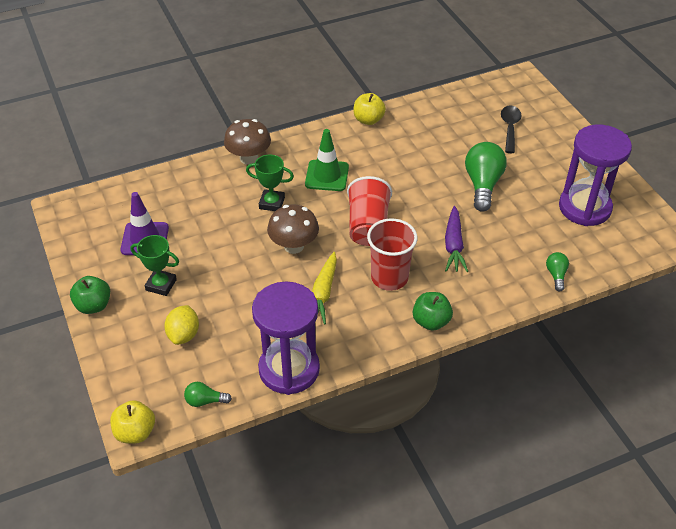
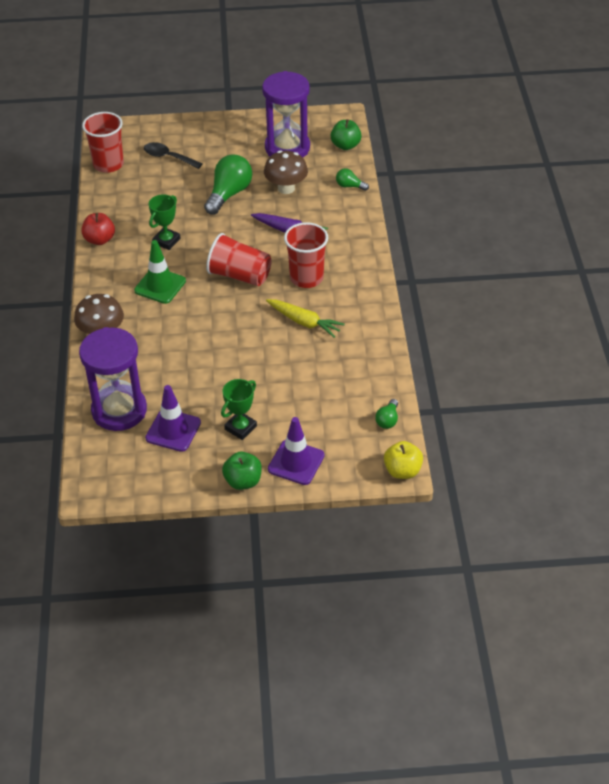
camera: 70 degrees left, 0 degrees up
(126, 339) = (296, 462): none -> purple traffic cone
(184, 334) = (309, 421): yellow lemon -> none
(272, 203) = (175, 331): green trophy -> green trophy (166, 241)
(289, 369) = (376, 361): purple hourglass -> purple hourglass (119, 410)
(294, 246) = (238, 328): brown mushroom -> brown mushroom (286, 188)
(368, 120) = (99, 240): yellow apple -> red apple
(431, 321) = (364, 267): green apple -> green apple (345, 145)
(473, 94) = (108, 164): none -> red cup
(482, 185) = (229, 194): green light bulb -> green light bulb turned 90 degrees clockwise

